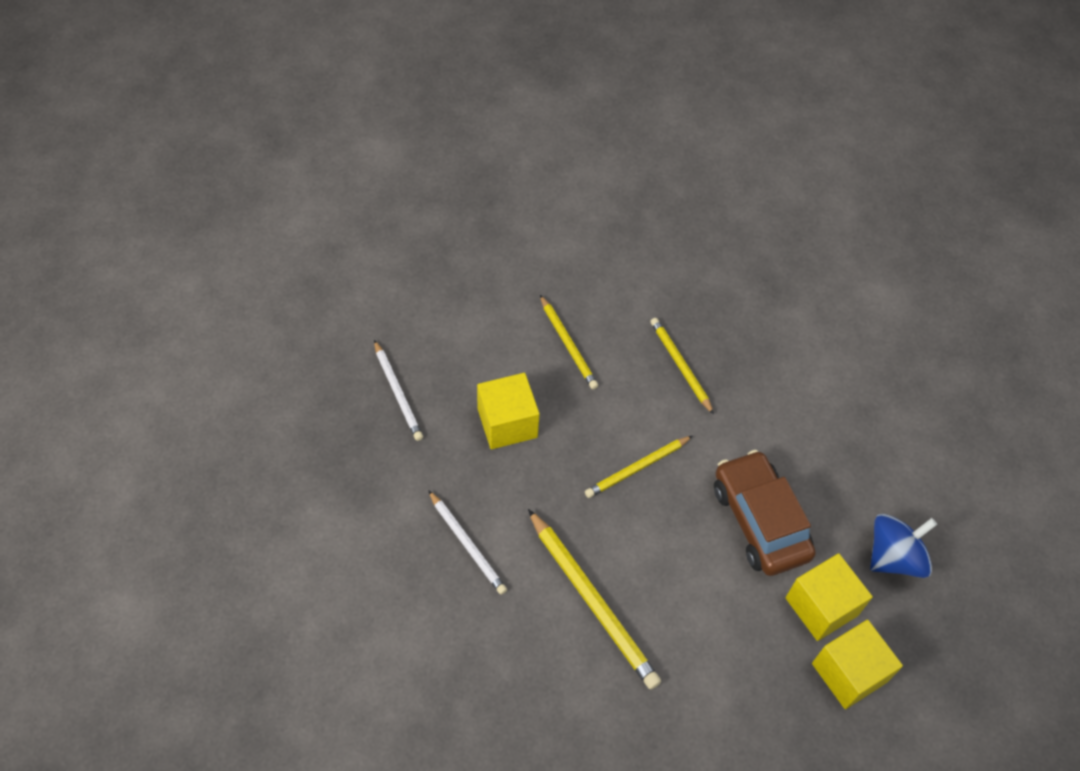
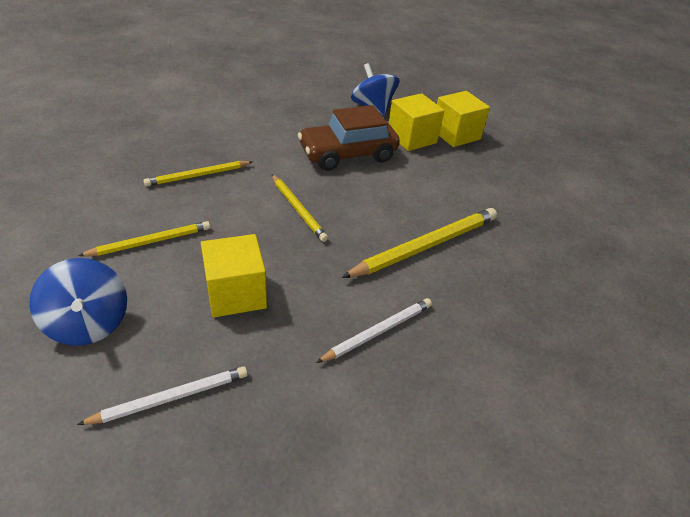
camera: 90 degrees left, 15 degrees down
(467, 323) = (88, 323): none -> blue spinning top

